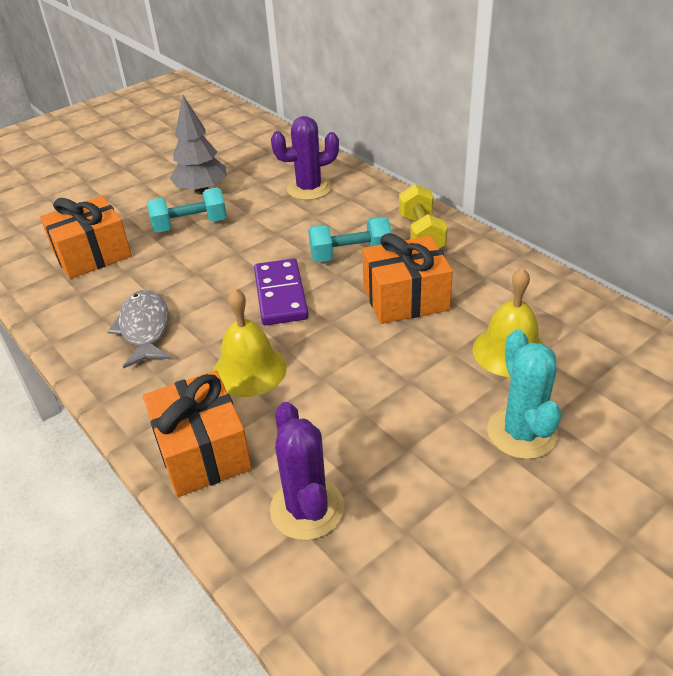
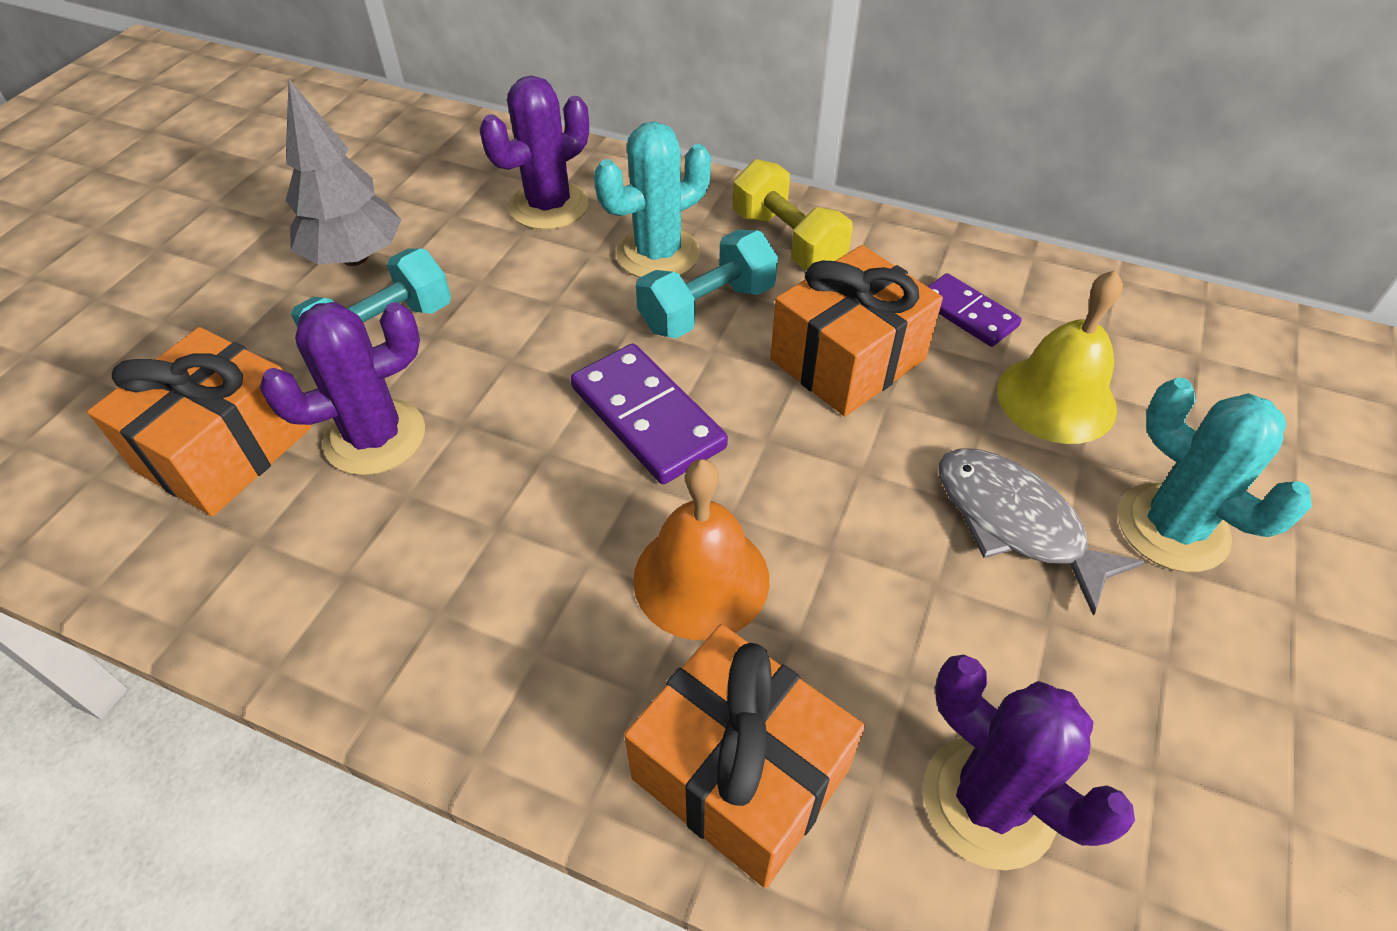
camera: 30 degrees left, 10 degrees up
(145, 328) = (448, 568): grey fish -> grey fish (1015, 523)
(154, 267) = (375, 437): none -> purple cactus
(249, 370) = (701, 578): yellow bell -> orange bell
(346, 224) = (658, 254): none -> turquoise cactus
(494, 295) = (967, 313): none -> purple domino

